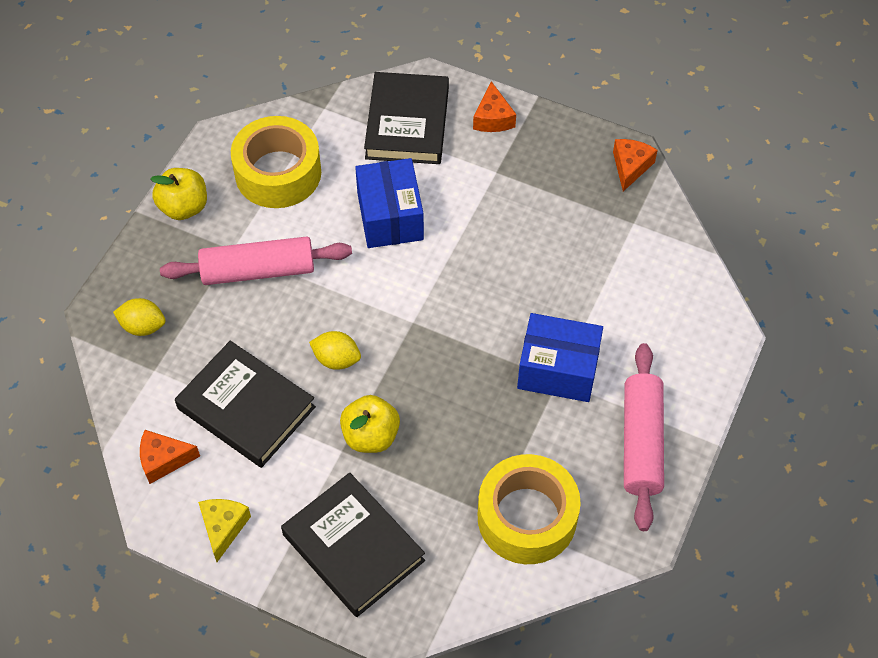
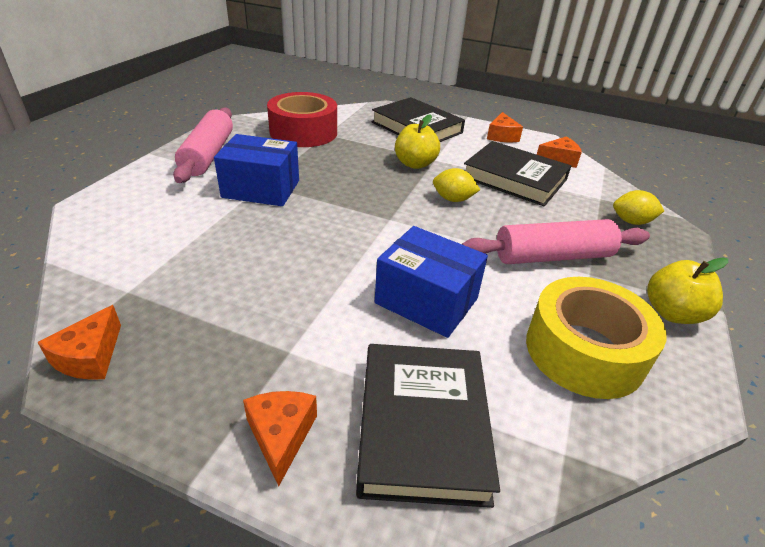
camera: 175 degrees right, 20 degrees down
(223, 527) = (501, 136): yellow cheese -> orange cheese
(390, 217) = (426, 301): blue box -> blue box turned 45 degrees counterclockwise
(527, 517) = (303, 132): yellow tape -> red tape

